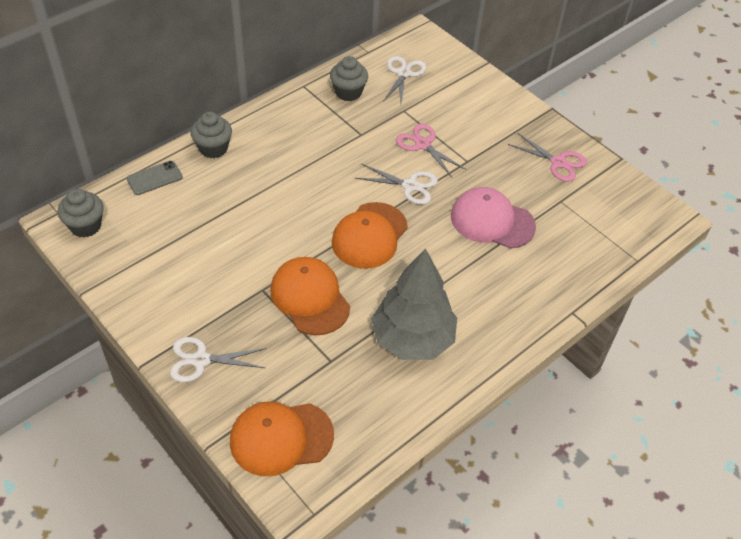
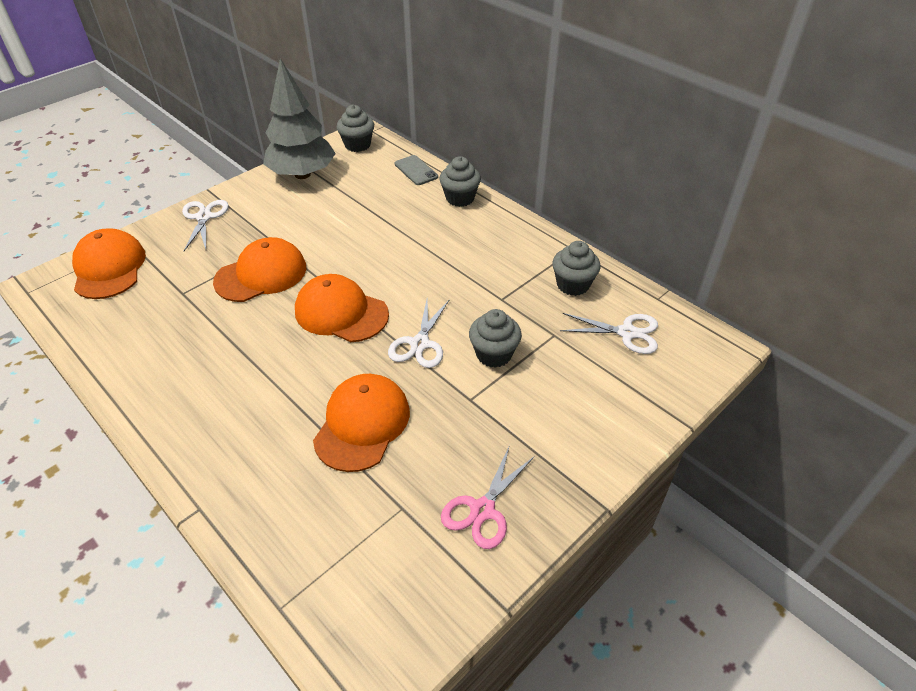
camera: 90 degrees right, 5 degrees down
(412, 339) = (193, 351): grey tree -> grey tree (302, 174)
(423, 144) = (494, 354): pink scissors -> grey cupcake
(492, 221) = (362, 424): pink cap -> orange cap

